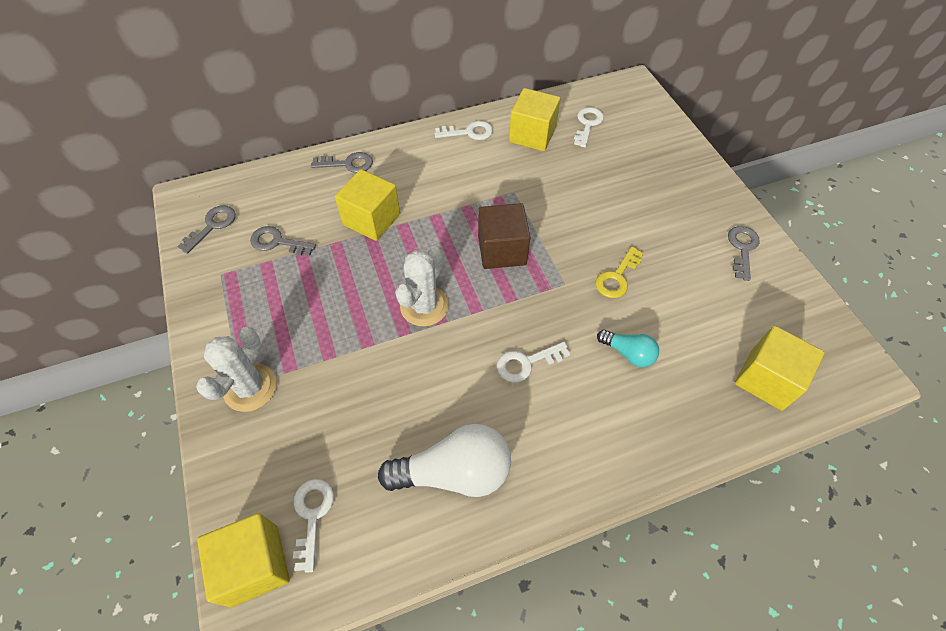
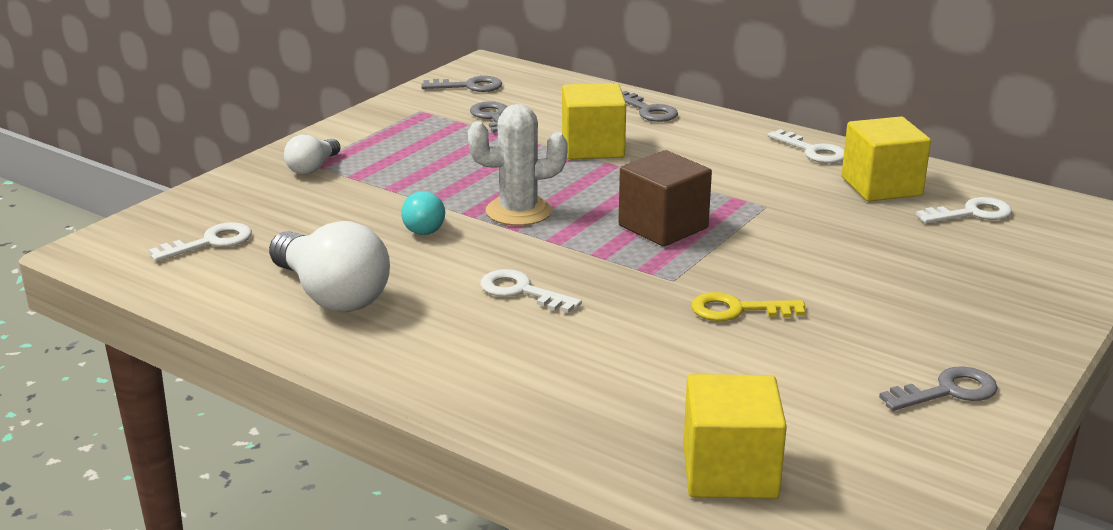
camera: 55 degrees right, 30 degrees down
(250, 387) = (313, 168): white cactus -> white light bulb
(255, 565) = (139, 235): yellow cube -> none
(628, 353) = (626, 352): turquoise light bulb -> turquoise light bulb (424, 226)

